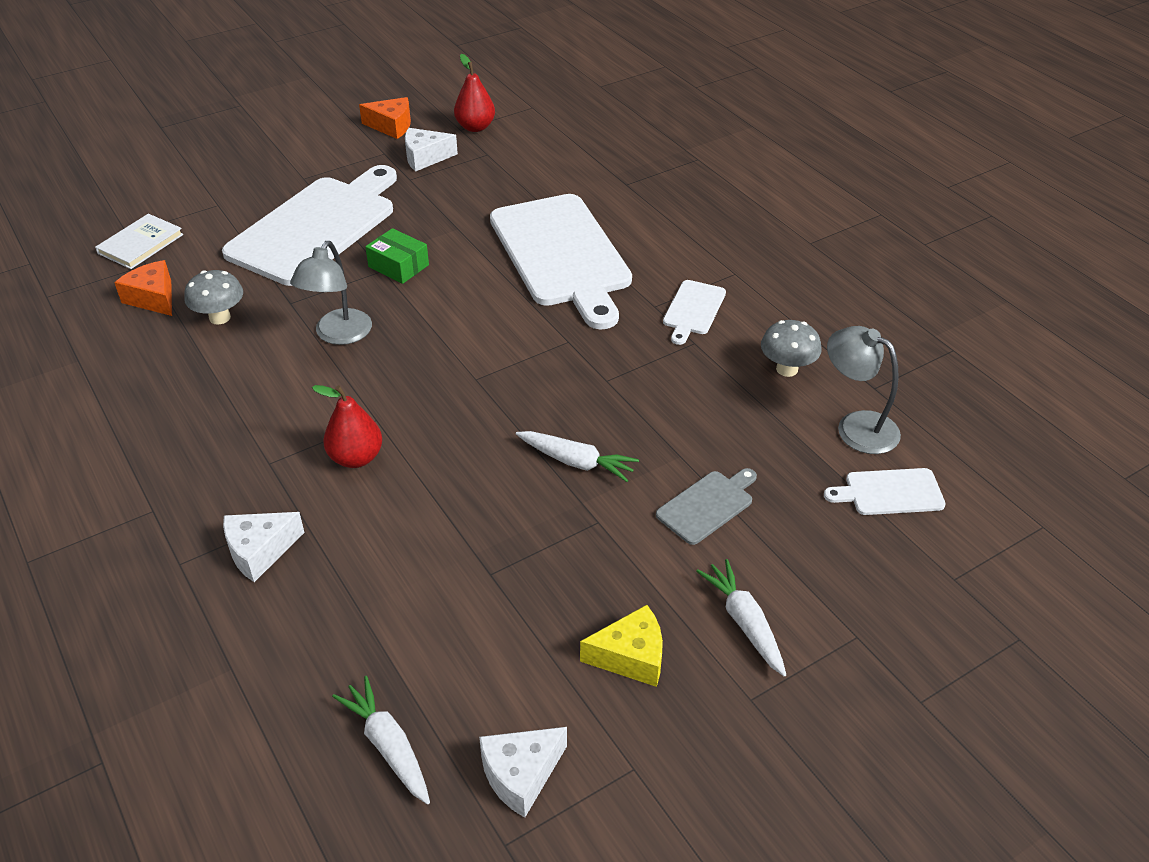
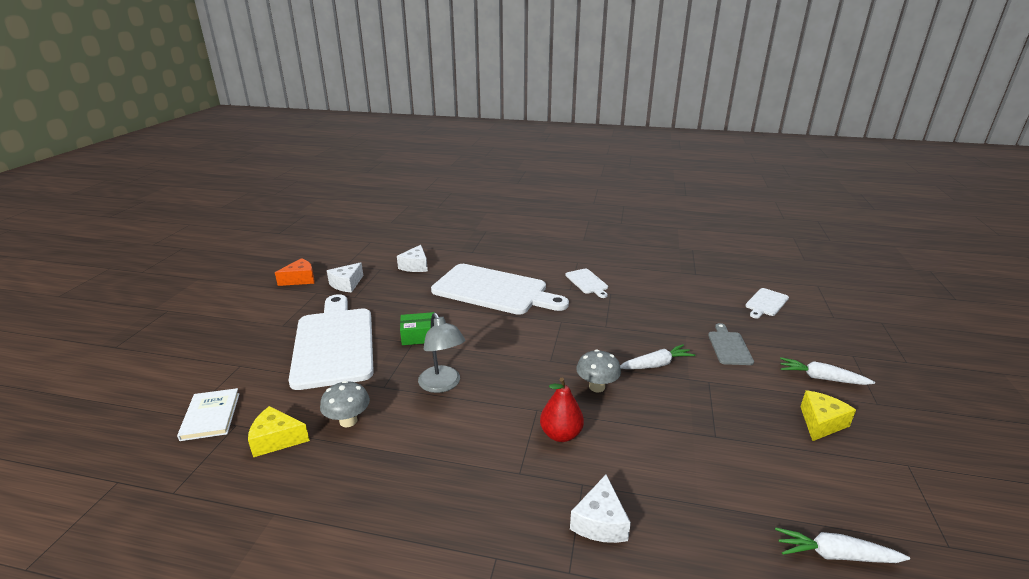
camera: 45 degrees left, 15 degrees down
(153, 298) = (276, 439): orange cheese -> yellow cheese
(475, 127) = (353, 261): red pear -> none
(520, 775) = (892, 509): white cheese -> white cheese (415, 266)
(787, 369) = (658, 284): grey mushroom -> grey mushroom (597, 387)
(856, 426) = (715, 289): grey lamp -> none

